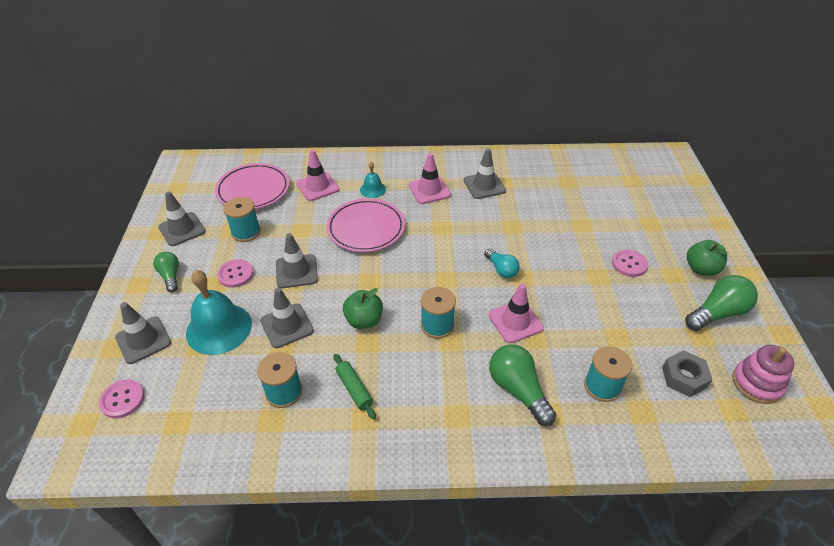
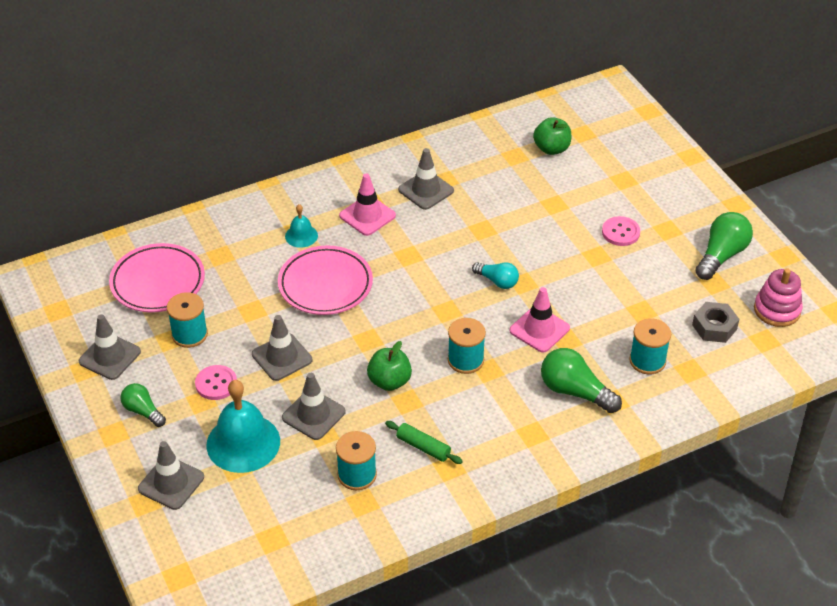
camera: 25 degrees left, 0 degrees up
(122, 399) = (199, 541): pink button -> none
(317, 186) = (233, 253): pink traffic cone -> none
(701, 269) = (691, 215): green apple -> green apple (551, 149)

